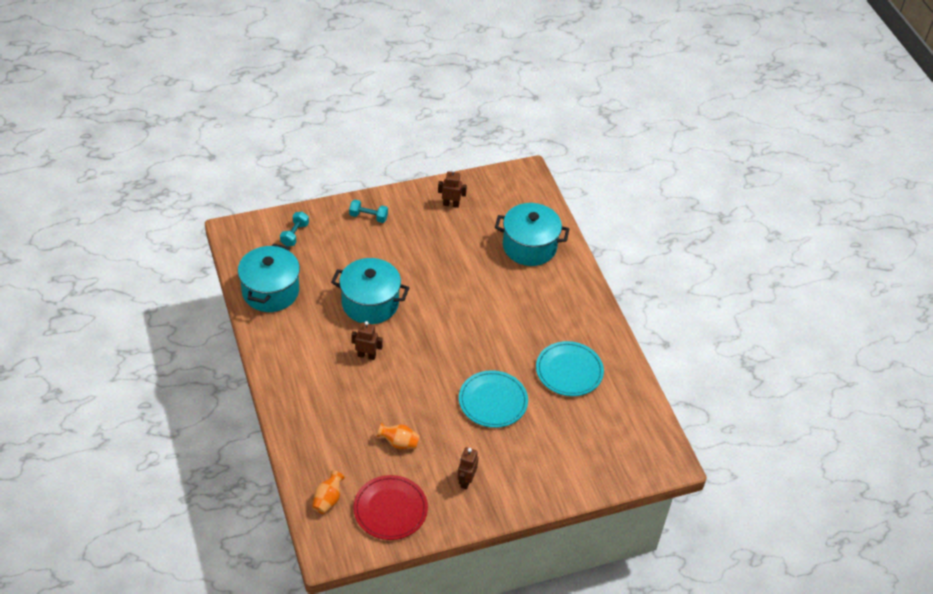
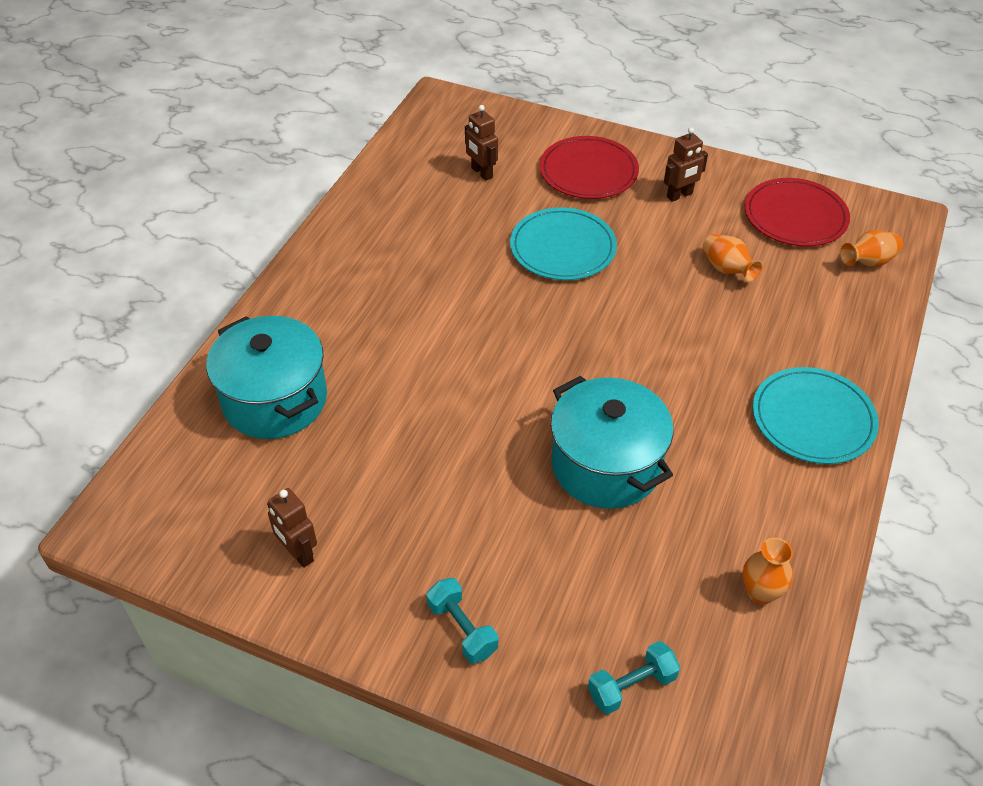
camera: 135 degrees left, 0 degrees up
(270, 291) = (760, 592): turquoise pot -> orange vase
(366, 355) = (679, 392): brown robot -> brown robot (481, 173)
(531, 464) = (588, 171): none -> red plate
(569, 371) = (432, 226): turquoise plate -> turquoise plate (813, 418)

